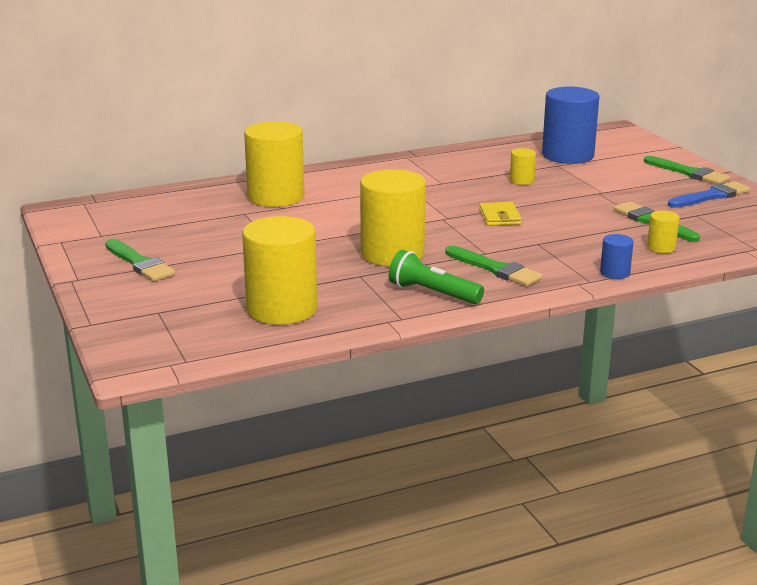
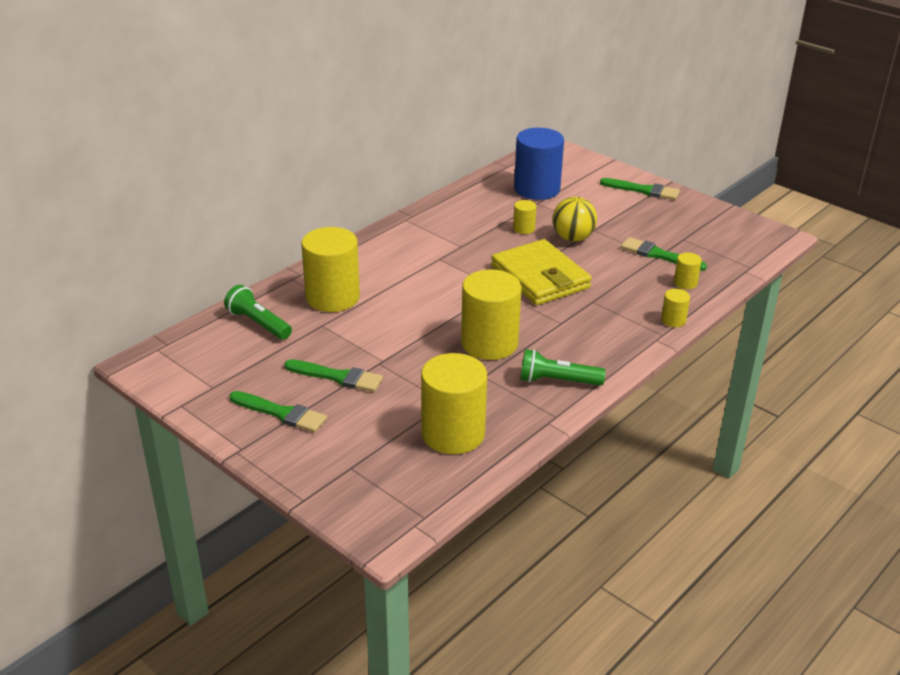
camera: 25 degrees left, 10 degrees up
(189, 202) = (258, 323): none -> green flashlight
(495, 269) = (583, 339): green brush -> green brush (338, 377)
(499, 217) = (540, 277): yellow wallet -> yellow wallet, size x2.16
(568, 195) = (573, 238): none -> yellow ball
(615, 273) = (673, 320): blue cylinder -> yellow cylinder
(711, 196) = (679, 214): blue brush -> none

